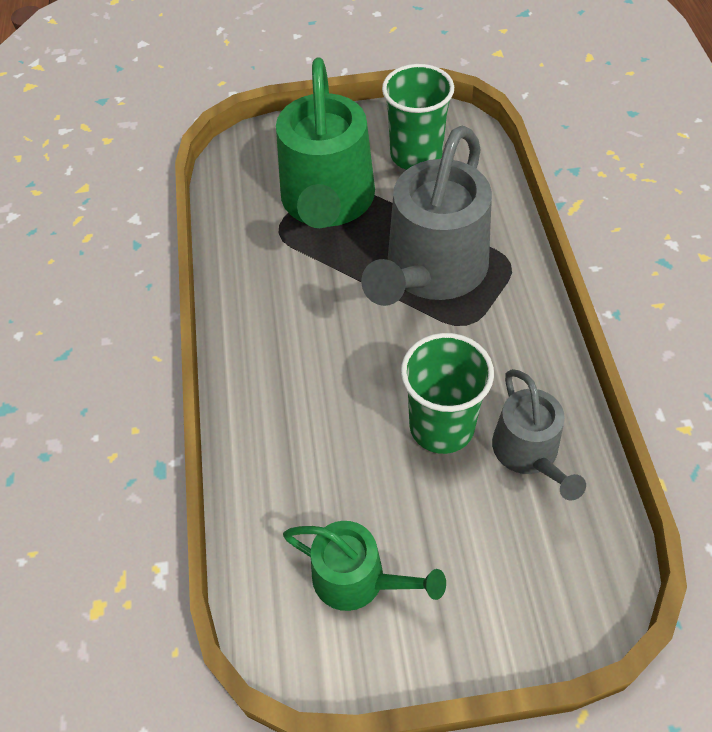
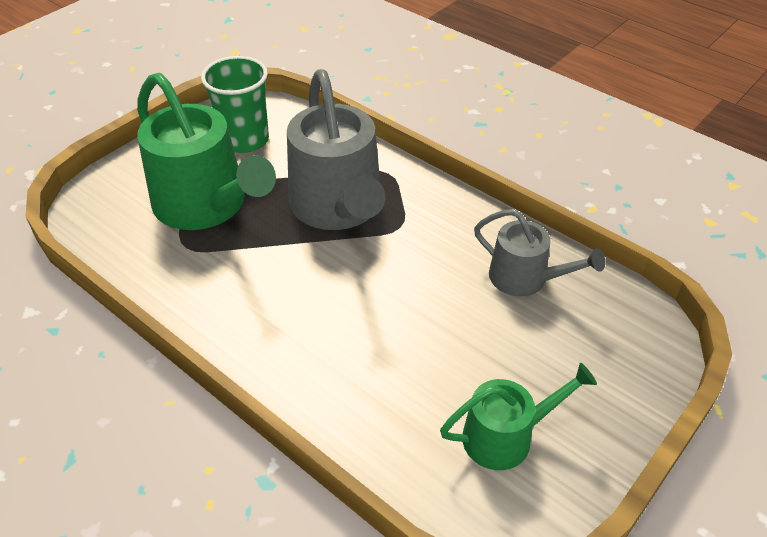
camera: 45 degrees left, 10 degrees down
(442, 426) = (453, 299): green cup -> none

